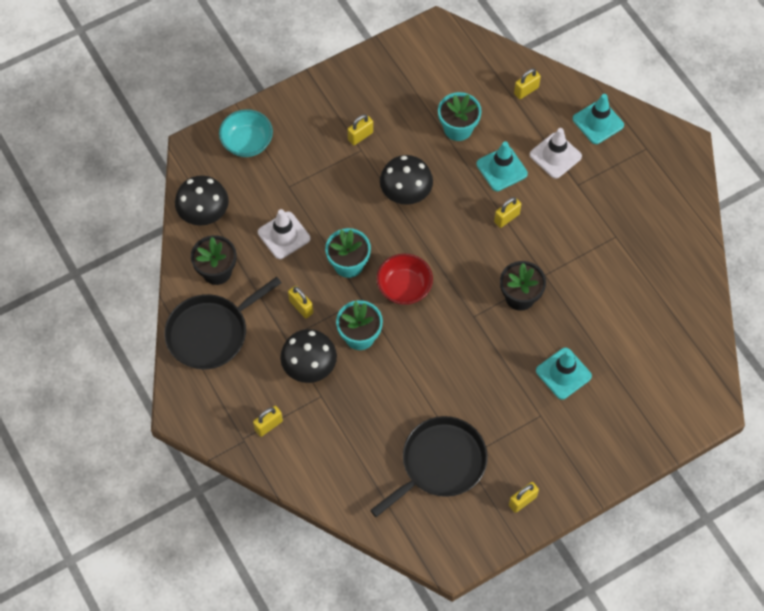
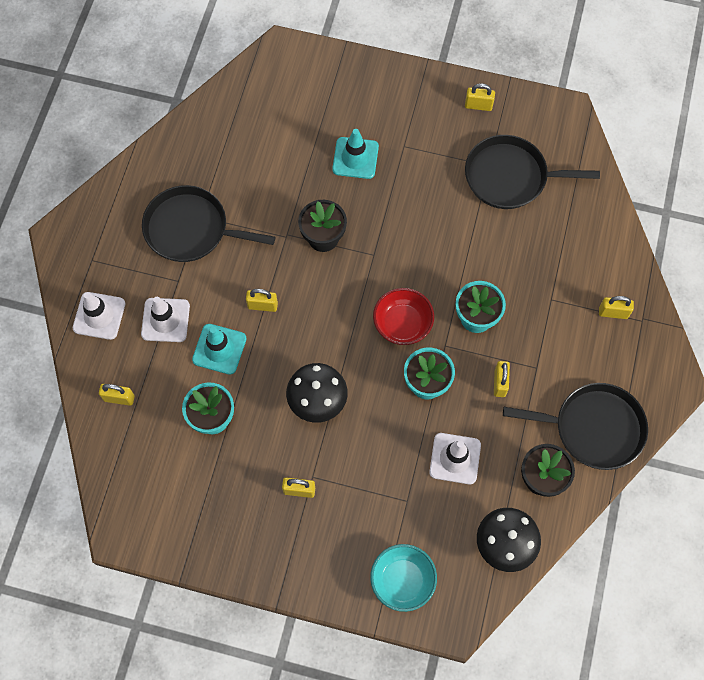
camera: 135 degrees left, 5 degrees up
(309, 367) = (539, 329): black mushroom -> none
(598, 122) = (99, 316): turquoise traffic cone -> white traffic cone
(611, 223) = (191, 229): none -> black pan

